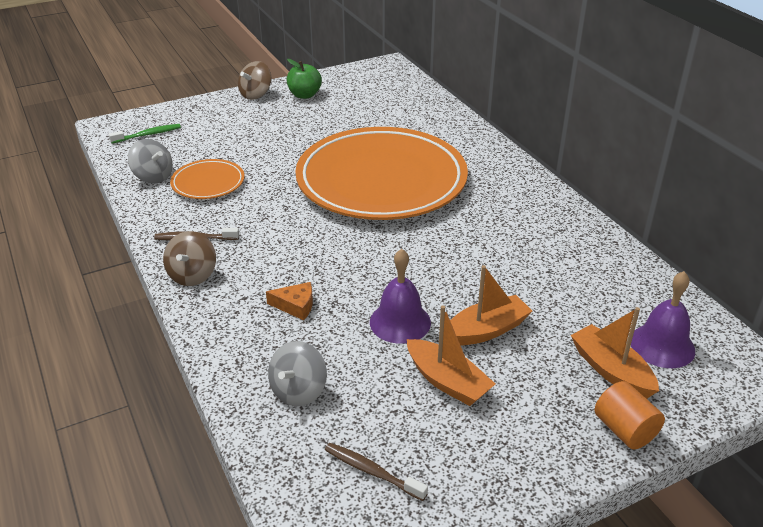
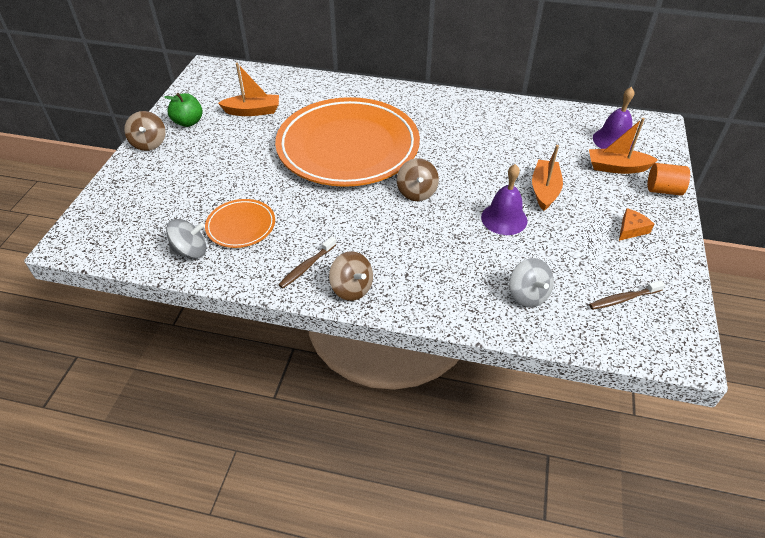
camera: 50 degrees left, 10 degrees up
(148, 135) = (120, 226): green toothbrush -> none
(295, 306) = (441, 254): orange cheese -> orange cheese (631, 229)
(368, 249) = (416, 192): none -> brown spinning top
(447, 381) = (574, 229): orange boat -> orange boat (253, 111)

